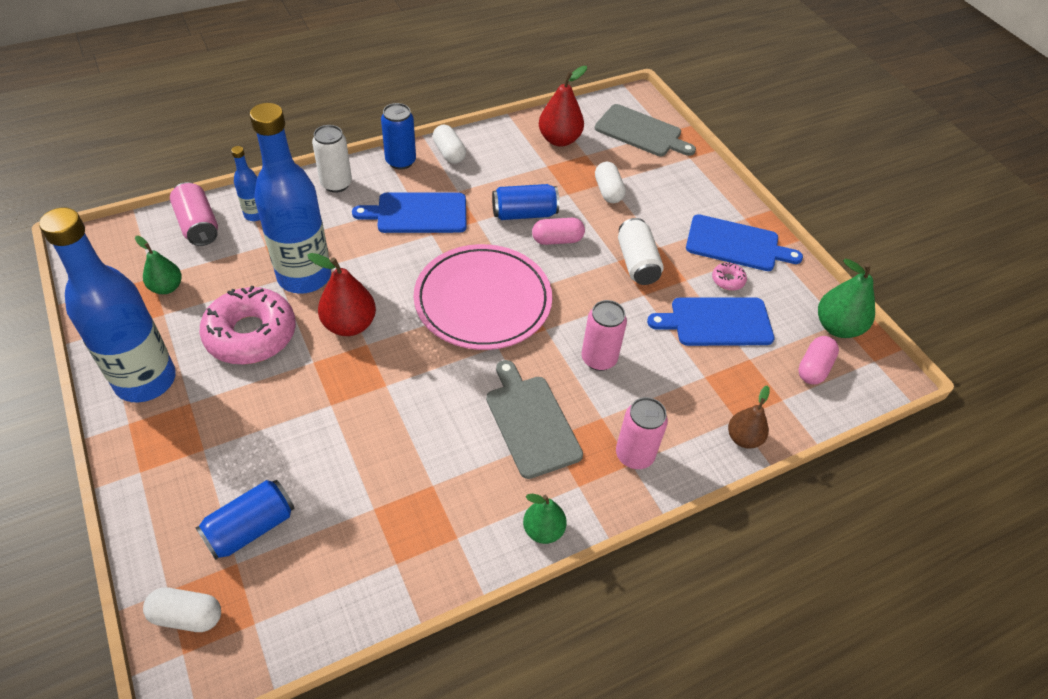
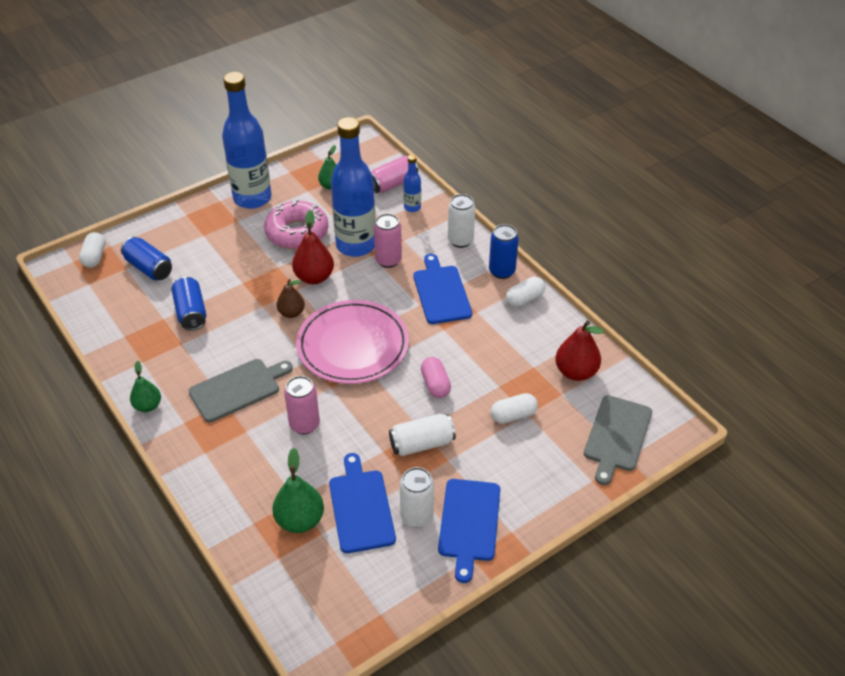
camera: 85 degrees right, 5 degrees down
(524, 214) = (462, 358): blue can -> blue can (191, 312)
(634, 455) = (212, 454): pink can -> pink can (388, 260)
(728, 280) = (417, 516): pink donut -> white can
(743, 438) = (234, 528): brown pear -> brown pear (291, 313)
(814, 368) = (318, 586): pink capsule -> none
(837, 327) = (374, 611): green pear -> green pear (300, 520)

